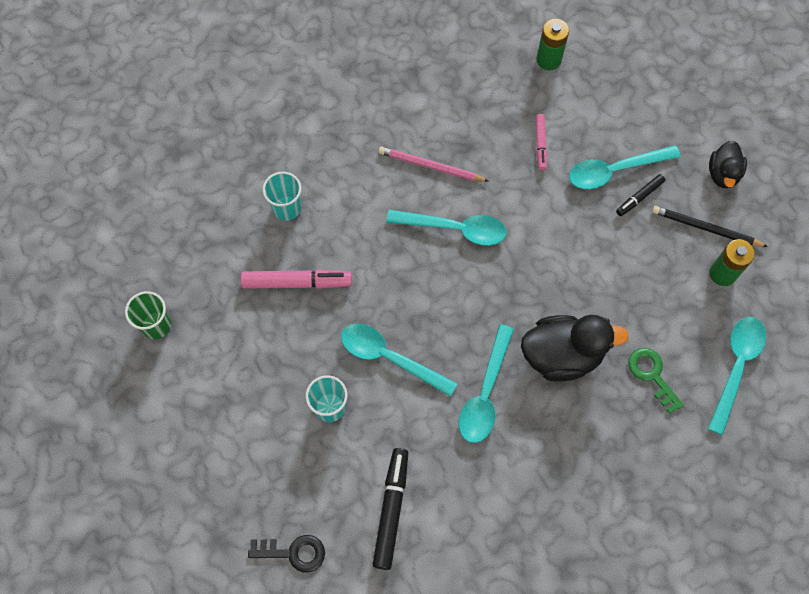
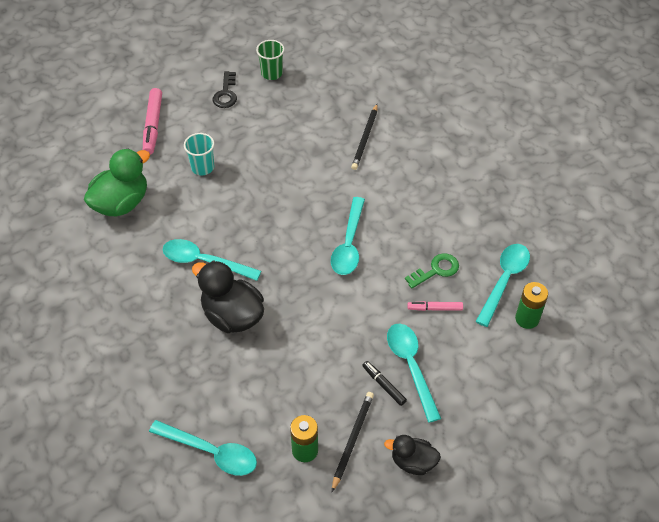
camera: 90 degrees right, 15 degrees down
(286, 208) = (365, 139): turquoise cup -> black pencil
(293, 552) = (100, 150): black key -> black key (226, 94)
(297, 282) = (302, 146): pink marker -> pink marker (153, 125)
(389, 357) = (239, 201): turquoise spoon -> turquoise spoon (504, 280)
(391, 509) = (121, 203): black marker -> green duck
(430, 166) = (407, 228): pink pencil -> none
(562, 355) = (232, 315): black duck -> black duck turned 135 degrees clockwise
(652, 375) = (209, 382): green key -> green key (436, 270)

